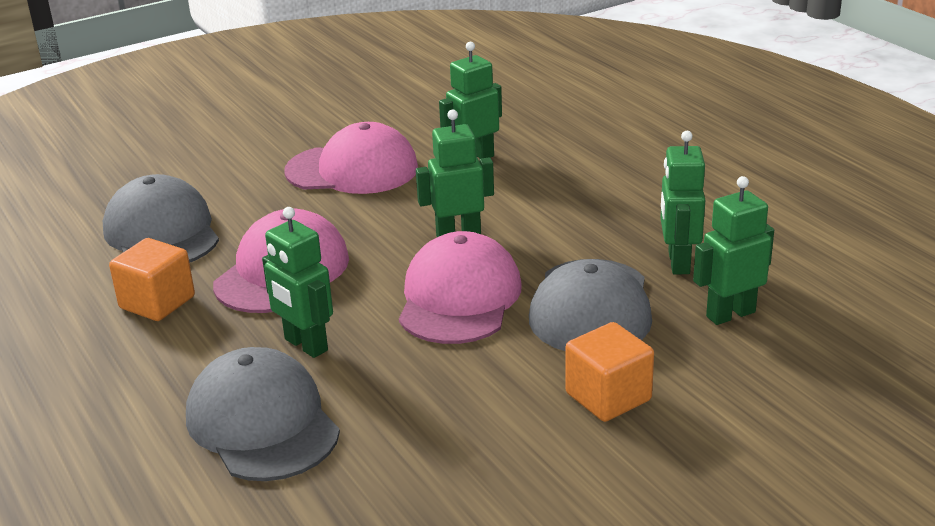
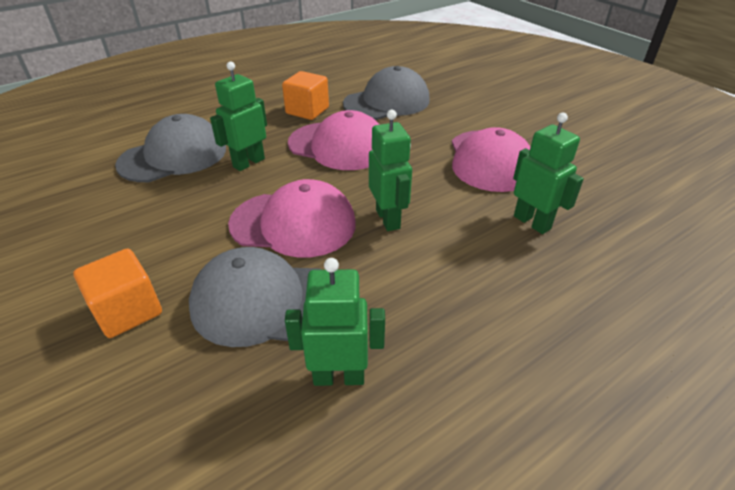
camera: 85 degrees right, 10 degrees up
(730, 314) = (228, 419): green robot -> none

